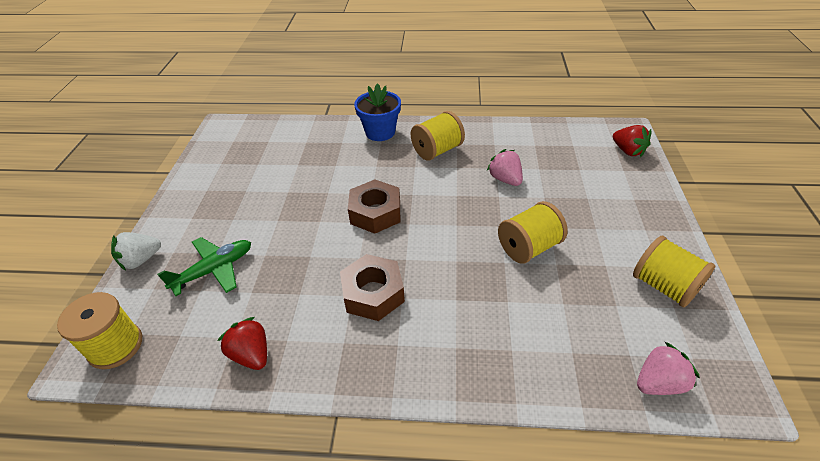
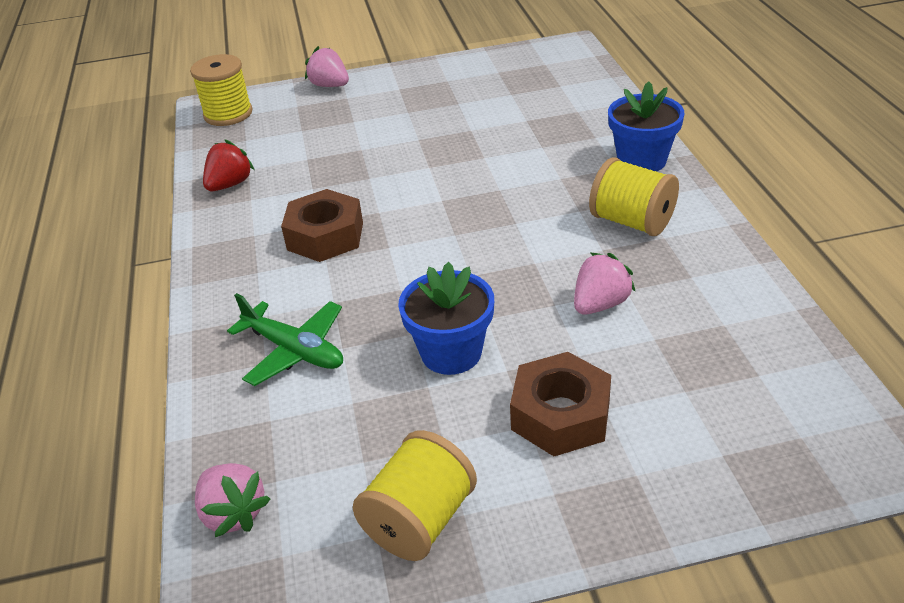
camera: 75 degrees right, 5 degrees down
(141, 260) = (330, 85): white strawberry -> pink strawberry
(214, 270) = (330, 128): green plane -> green plane (295, 350)
(375, 213) = (462, 202): brown nut -> brown nut (560, 415)
(528, 247) = (451, 353): yellow spool -> blue flower pot
(628, 151) = (795, 458): red strawberry -> none

